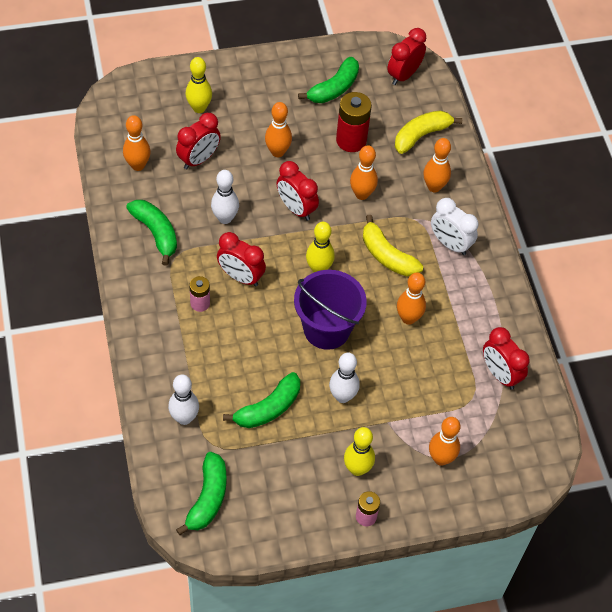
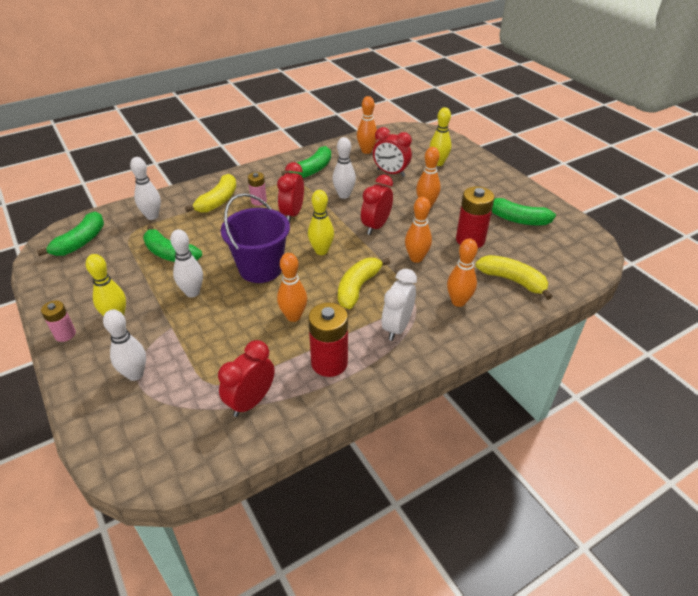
camera: 75 degrees right, 15 degrees down
(181, 344) = (218, 201): none -> yellow banana
(207, 498) = (80, 242): green banana -> green banana turned 60 degrees counterclockwise
(403, 75) = (572, 255): red clock -> none
(441, 458) = (135, 374): orange bowling pin -> white bowling pin
(475, 307) = (329, 363): none -> red battery

